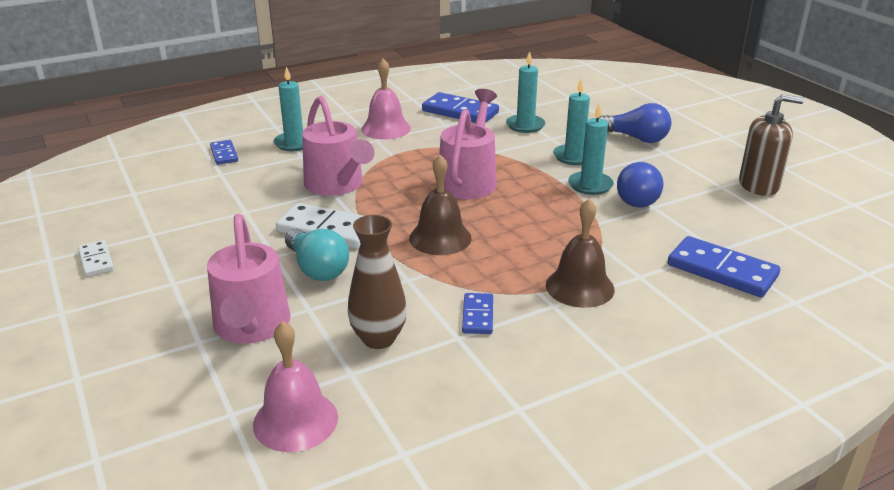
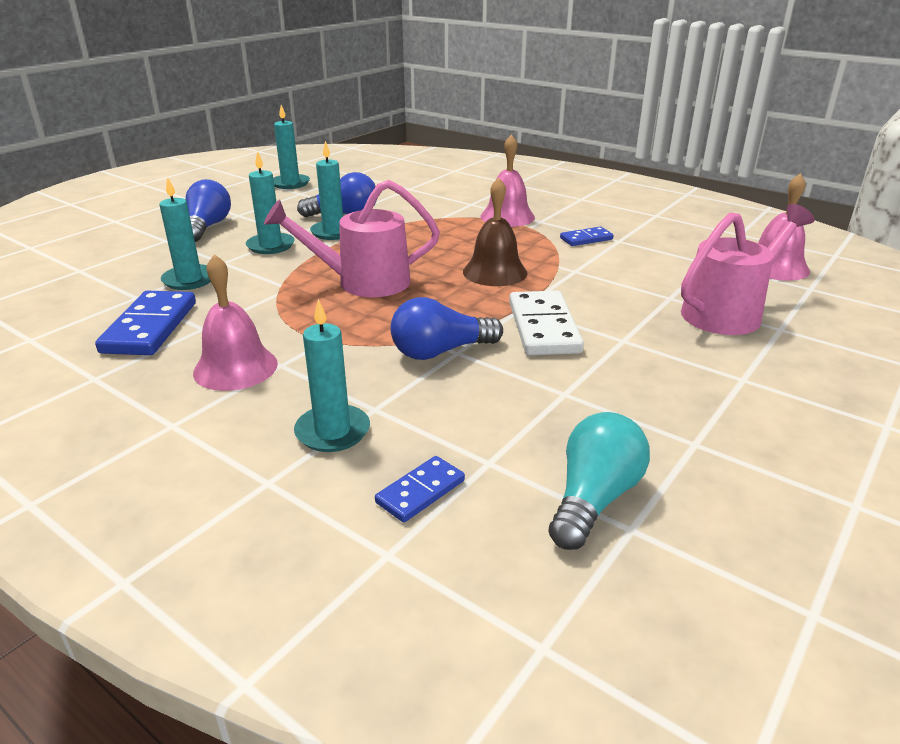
camera: 115 degrees left, 0 degrees up
(96, 260) = (796, 457): white domino -> none
(317, 268) = (613, 311): turquoise light bulb -> turquoise light bulb (594, 498)
(337, 185) = (440, 351): pink watering can -> blue light bulb
(378, 338) = (660, 263): brown vase -> none
(579, 287) = (507, 217): brown bell -> pink bell
(722, 270) = (437, 185): blue domino -> none
(759, 185) = (290, 183): brown soap dispenser -> turquoise candle

